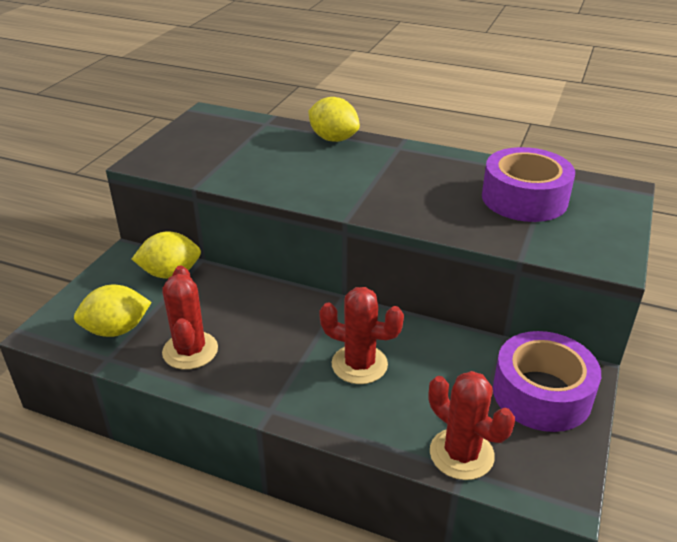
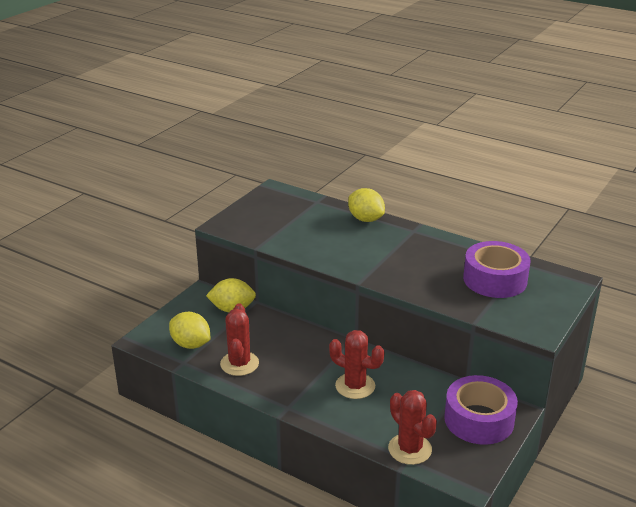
camera: 10 degrees right, 5 degrees down
(117, 330) = (191, 344): yellow lemon -> yellow lemon turned 45 degrees clockwise

